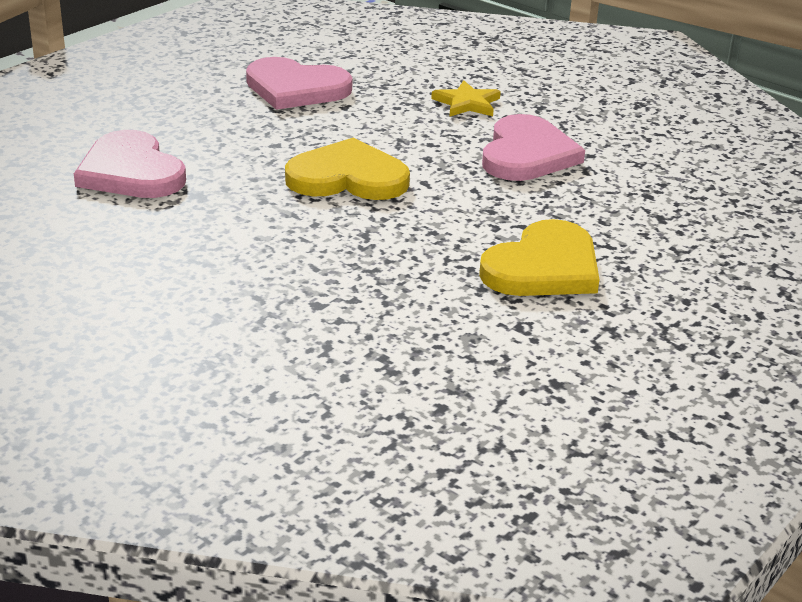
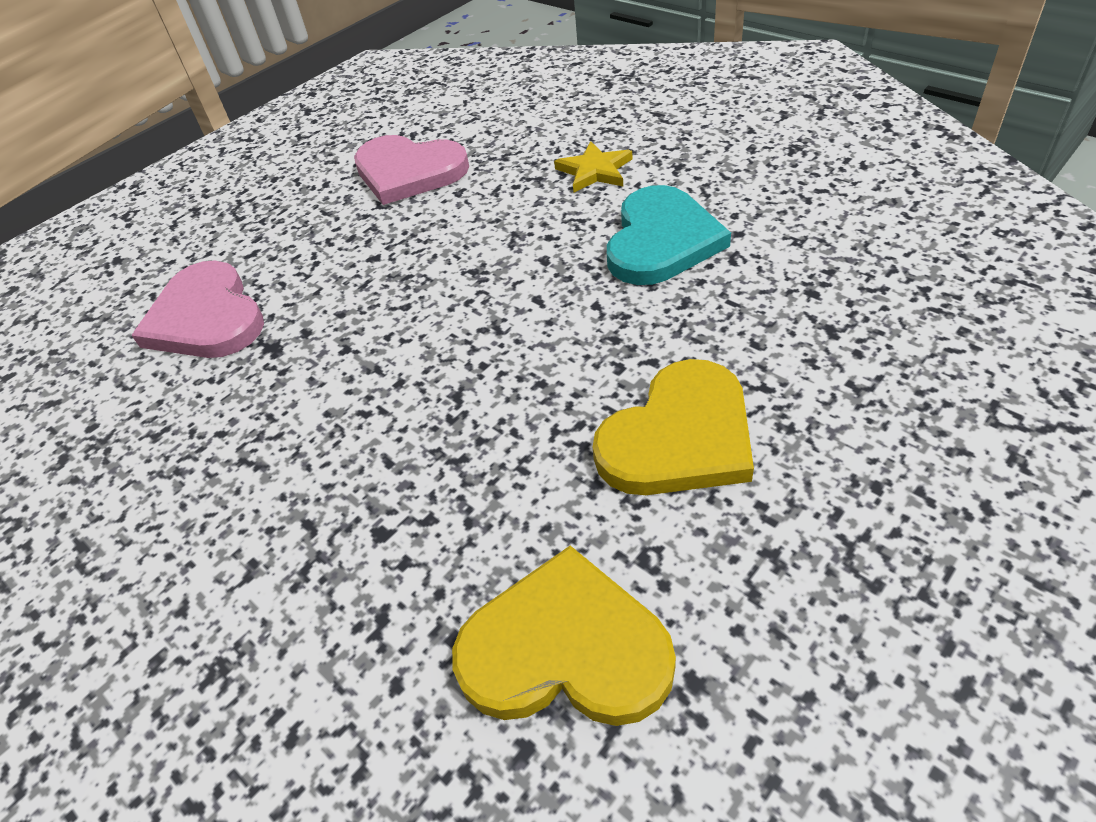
camera: 10 degrees right, 15 degrees up
(348, 178) = (447, 301): yellow heart -> yellow heart (565, 648)
(527, 154) = (661, 240): pink heart -> turquoise heart

